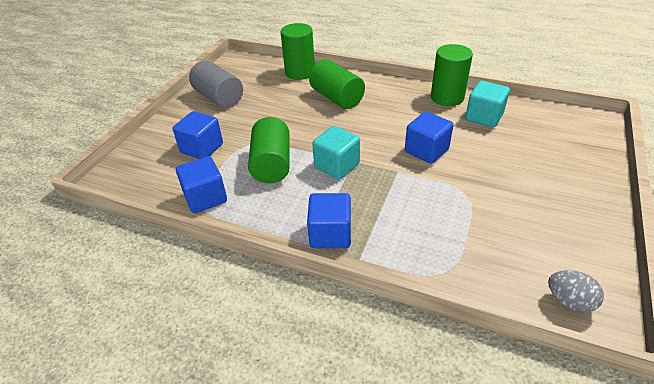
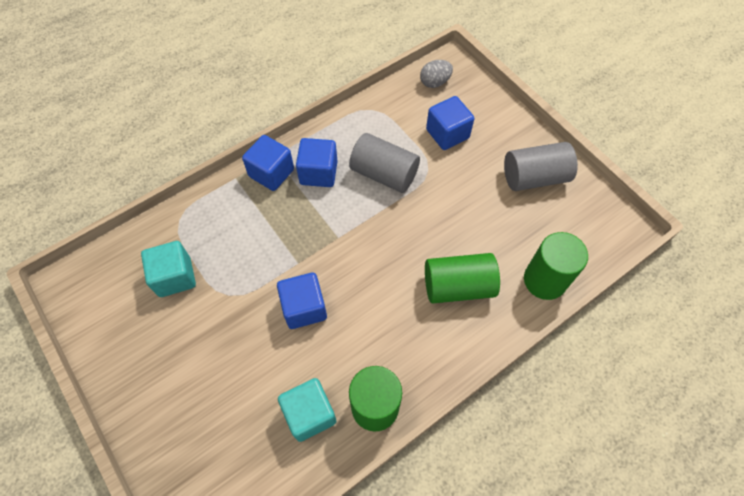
camera: 120 degrees right, 20 degrees up
(205, 198) = (376, 115): blue cube -> blue cube (318, 173)
(272, 164) = (384, 174): green cylinder -> grey cylinder
(337, 165) = (343, 220): turquoise cube -> turquoise cube (175, 277)
(569, 301) = (91, 275): grey egg -> grey egg (435, 82)

